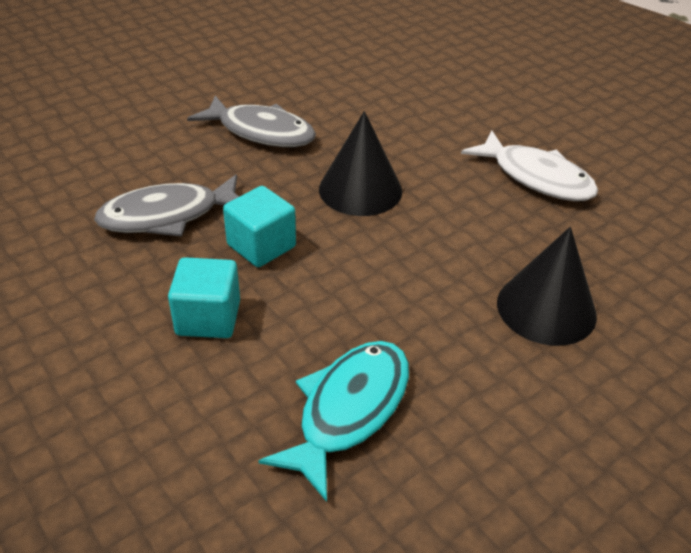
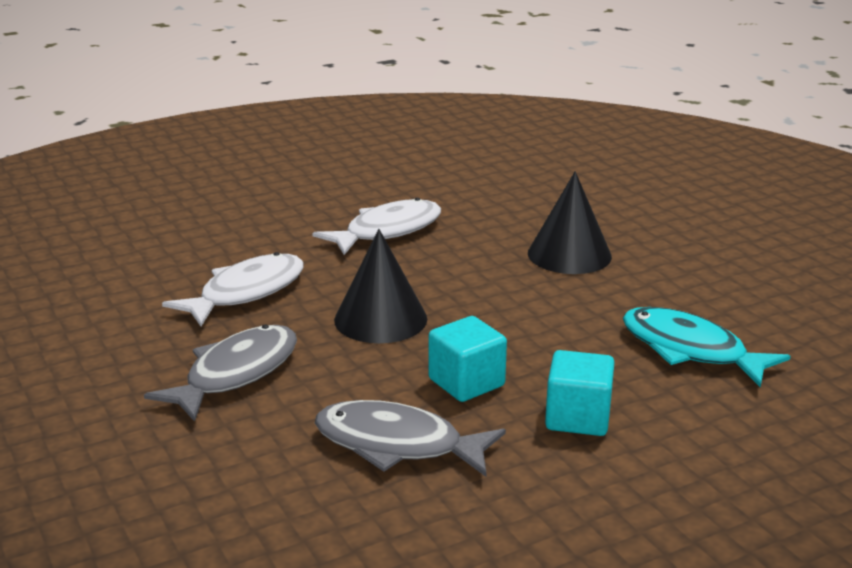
camera: 80 degrees left, 15 degrees down
(168, 216) = (397, 444): grey fish -> grey fish turned 120 degrees clockwise
(385, 119) = (246, 292): none -> white fish

